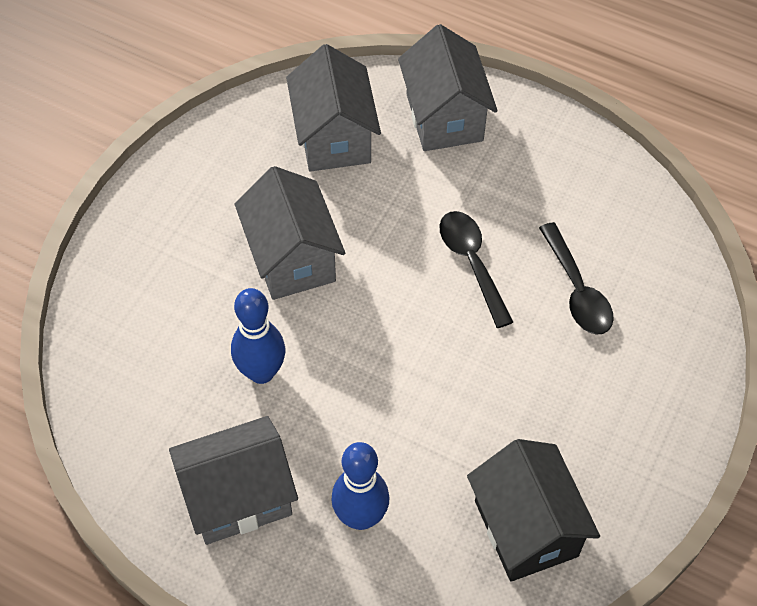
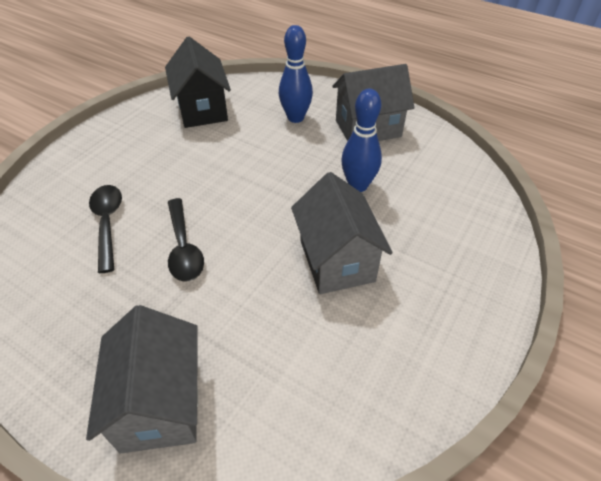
camera: 175 degrees left, 10 degrees down
(334, 137) = (290, 384): grey house -> none

